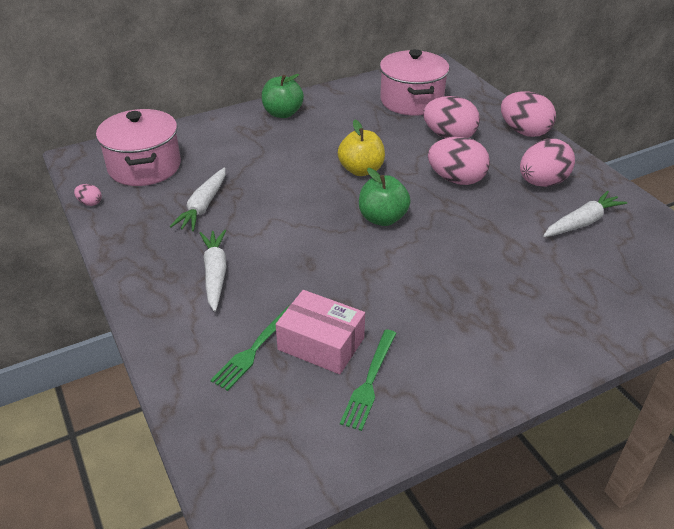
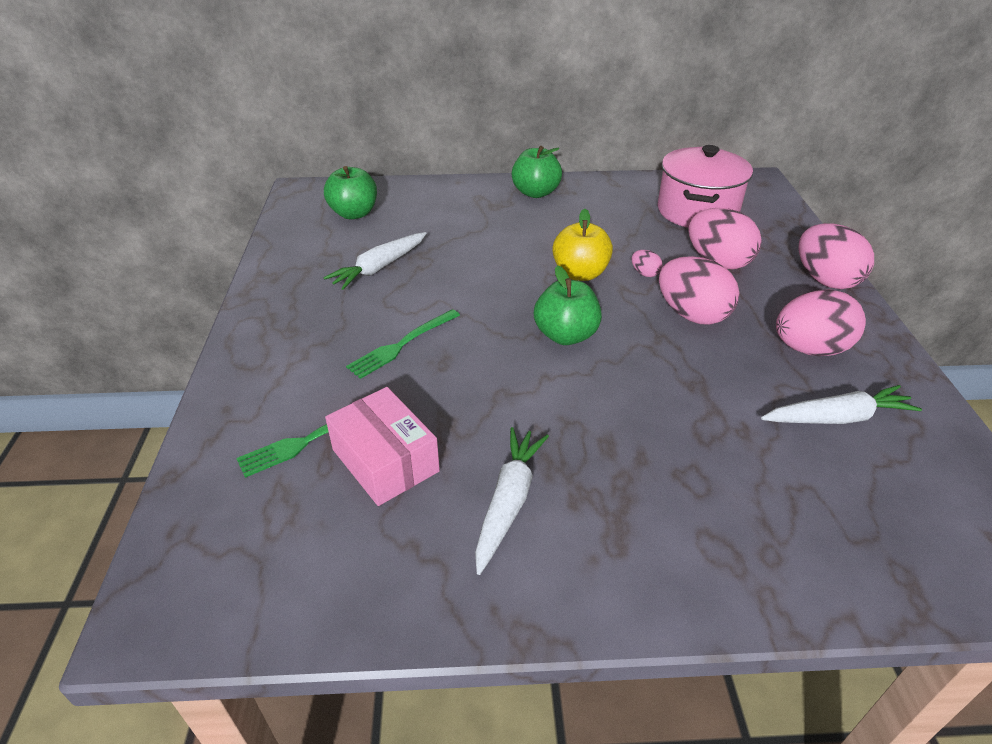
camera: 25 degrees right, 0 degrees up
(90, 203) = (276, 236): pink egg -> pink egg (644, 273)
(144, 167) = (354, 214): pink pot -> green apple
(215, 274) = (335, 342): white carrot -> white carrot (508, 502)
(369, 381) = (406, 529): green fork -> green fork (402, 345)

